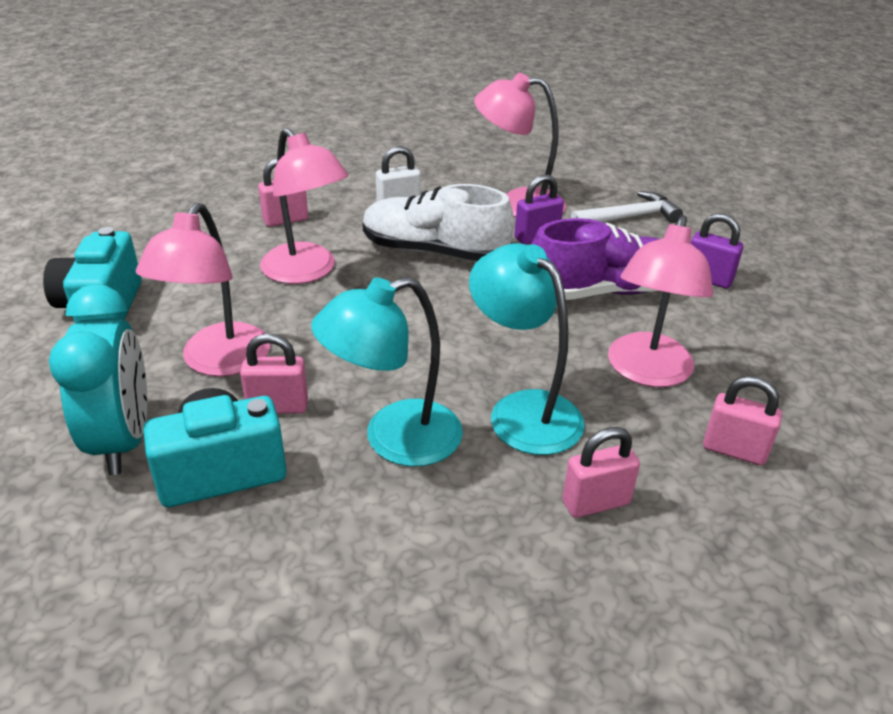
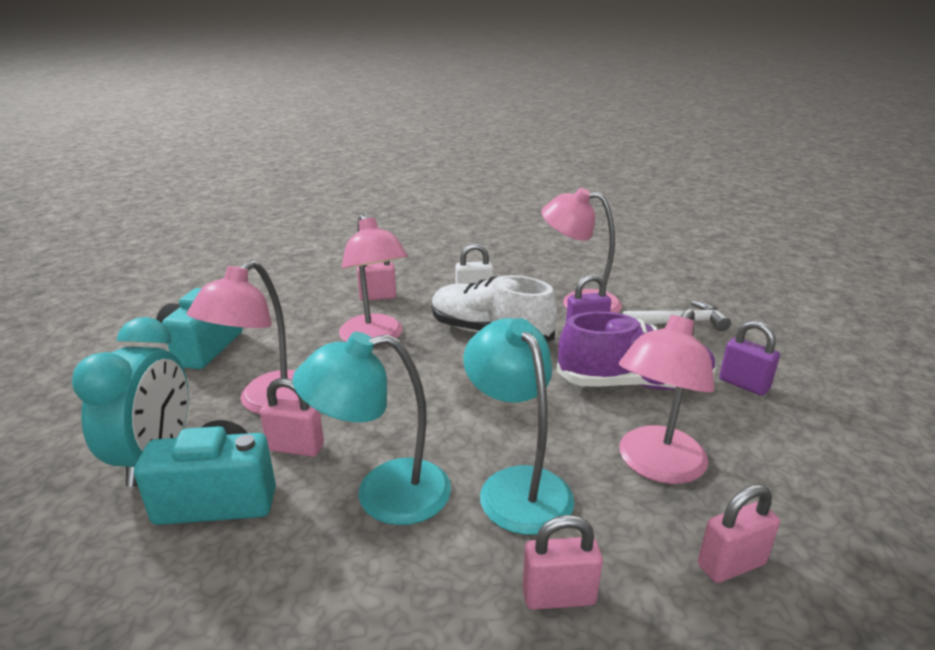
camera: 15 degrees right, 10 degrees down
(734, 450) = (731, 564): pink padlock -> pink padlock turned 60 degrees counterclockwise

